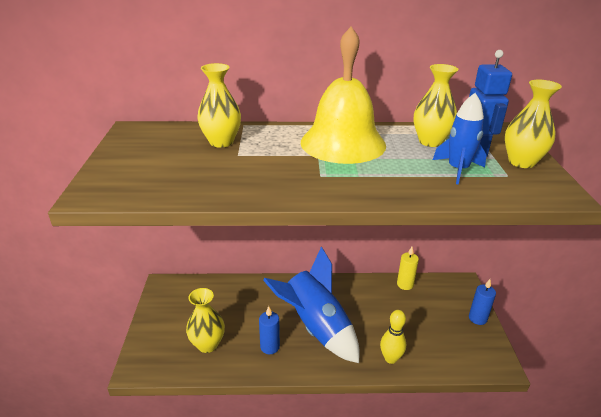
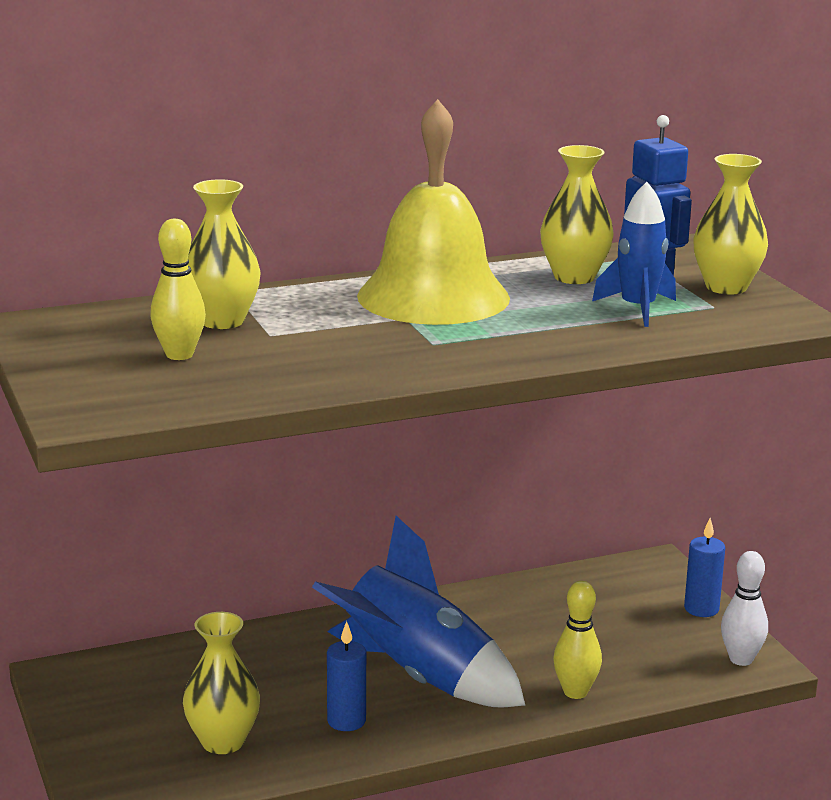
camera: 20 degrees left, 10 degrees down
(180, 160) = (179, 355): none -> yellow bowling pin
(405, 284) = (550, 584): yellow candle -> none
(489, 359) = (741, 659): none -> white bowling pin

